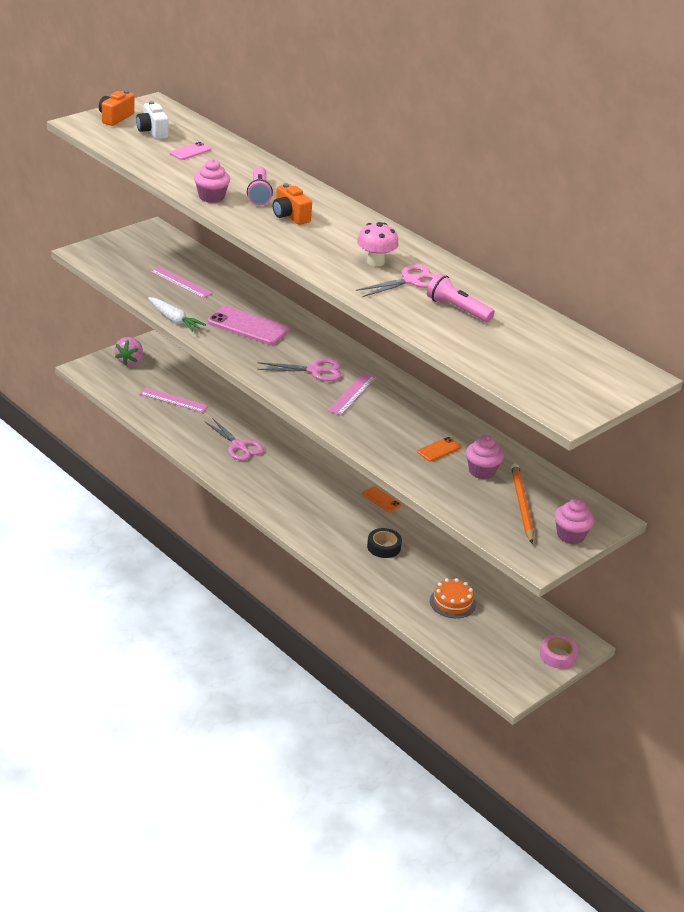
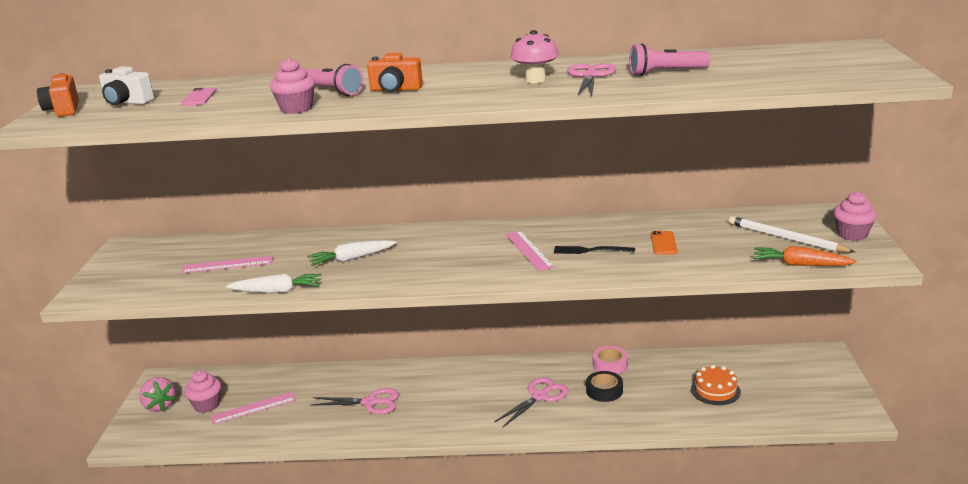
camera: 40 degrees left, 10 degrees down
(248, 326) = (351, 259): pink phone -> white carrot
(315, 370) = (468, 254): pink scissors -> pink scissors (539, 396)
(381, 500) = (541, 362): orange phone -> none
(385, 421) = (590, 250): none -> black fork
(481, 471) = (718, 237): pink cupcake -> pink cupcake (207, 405)
(483, 525) = (800, 265): none -> orange carrot
(521, 505) = (786, 238): orange pencil -> white pencil
(557, 655) = (832, 371): pink tape -> pink tape (610, 364)

